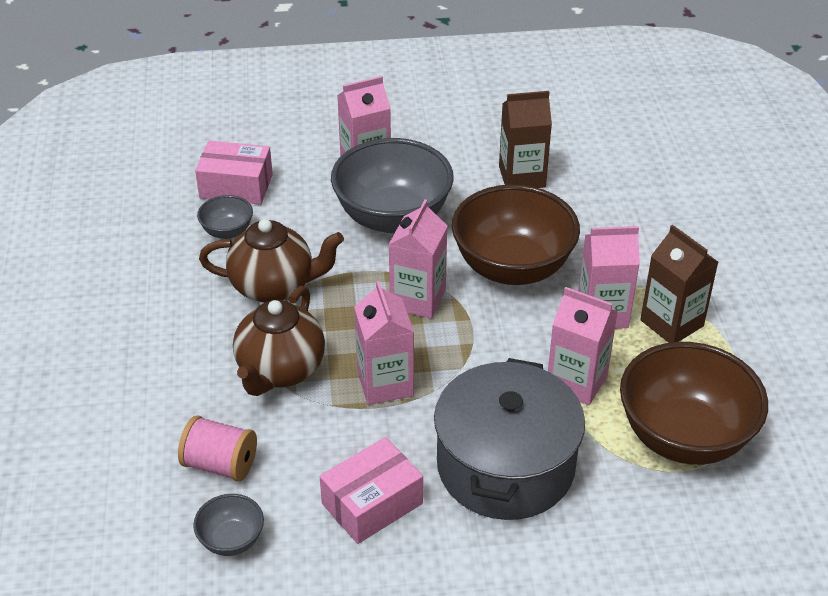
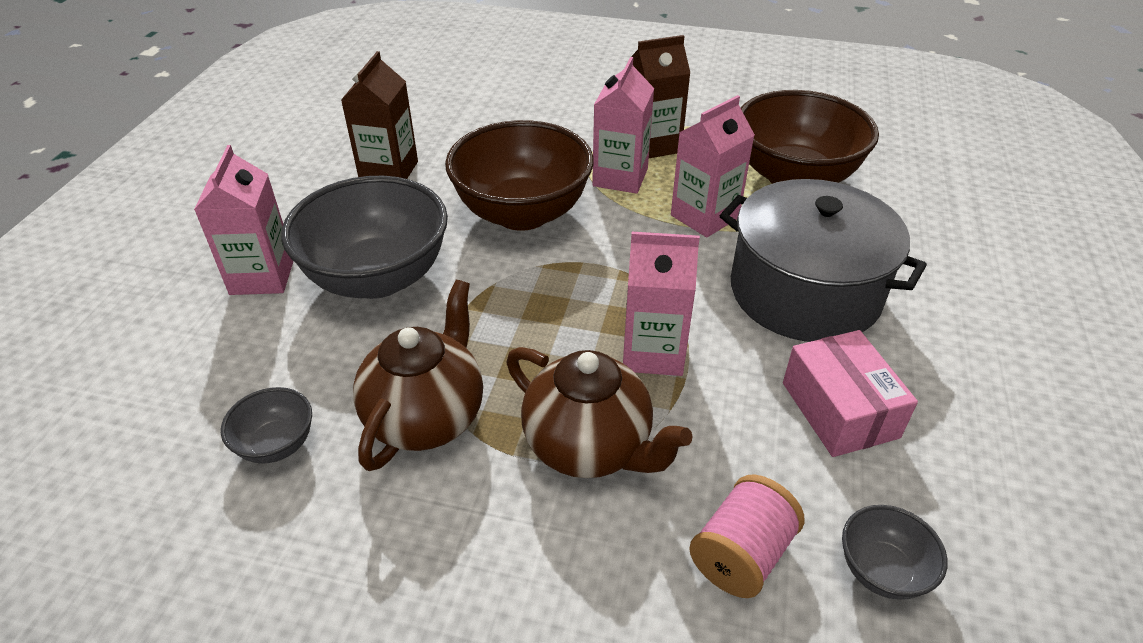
camera: 70 degrees left, 0 degrees up
(236, 186) = (187, 413): pink box -> none
(418, 299) = (529, 292): pink carton -> none

